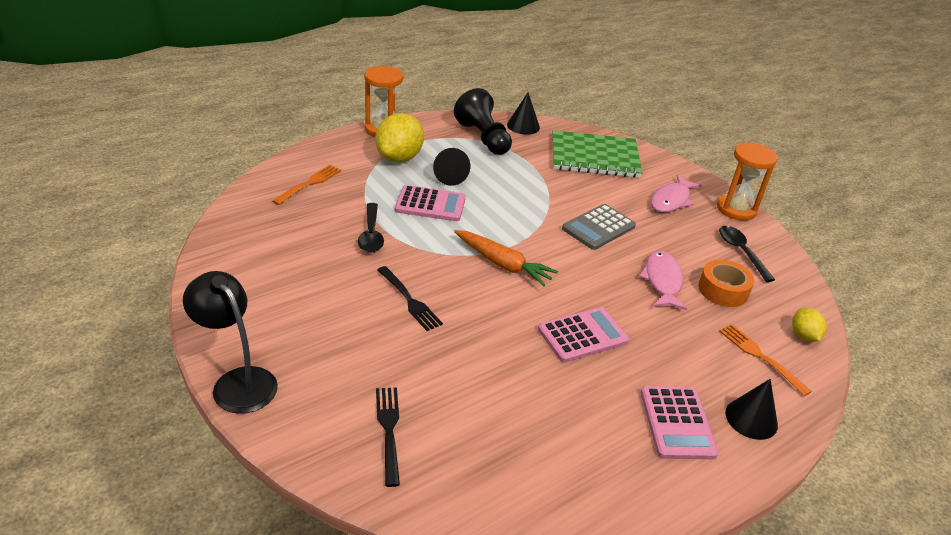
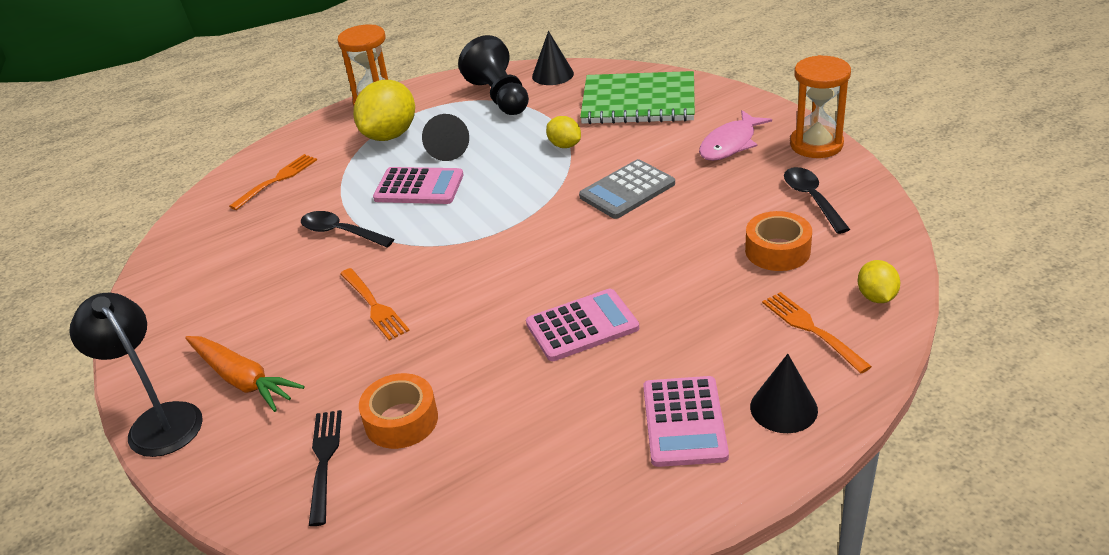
camera: 10 degrees right, 0 degrees up
(371, 235) = (340, 232): black spoon -> black spoon turned 120 degrees clockwise
(409, 300) = (373, 305): black fork -> orange fork
(448, 401) = (401, 420): none -> orange tape
(503, 264) = (496, 249): orange carrot -> orange carrot (242, 380)
(542, 185) = (564, 145): none -> yellow lemon
(662, 281) = (699, 247): pink fish -> none

